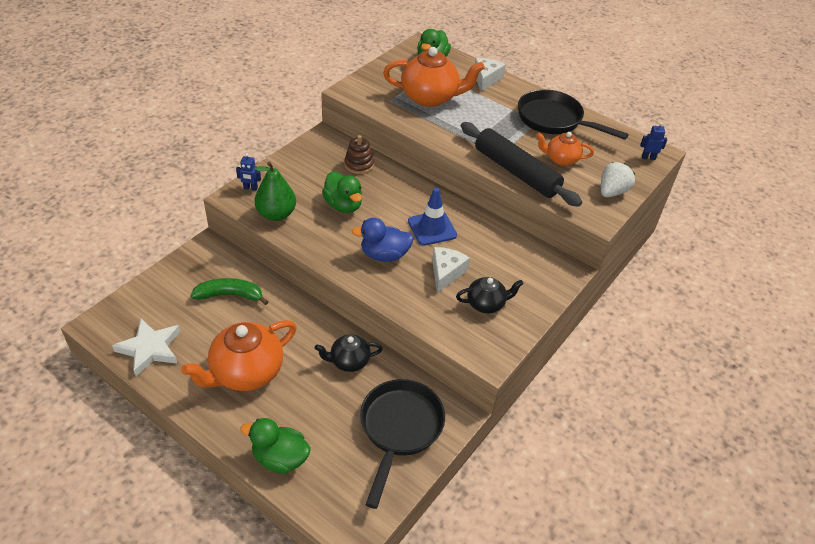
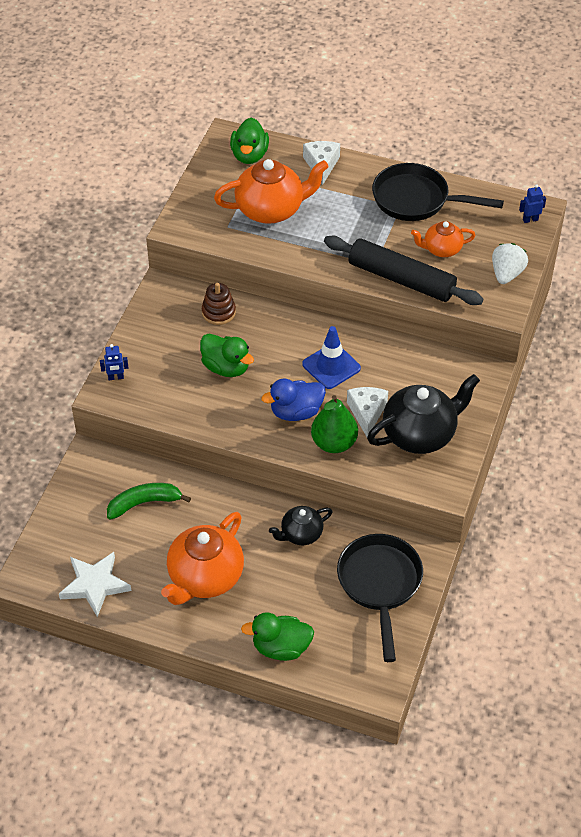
camera: 15 degrees left, 5 degrees up
(276, 214) = (160, 400): green pear -> green pear (334, 443)
(486, 304) = (420, 434): black teapot -> black teapot, size x1.79

